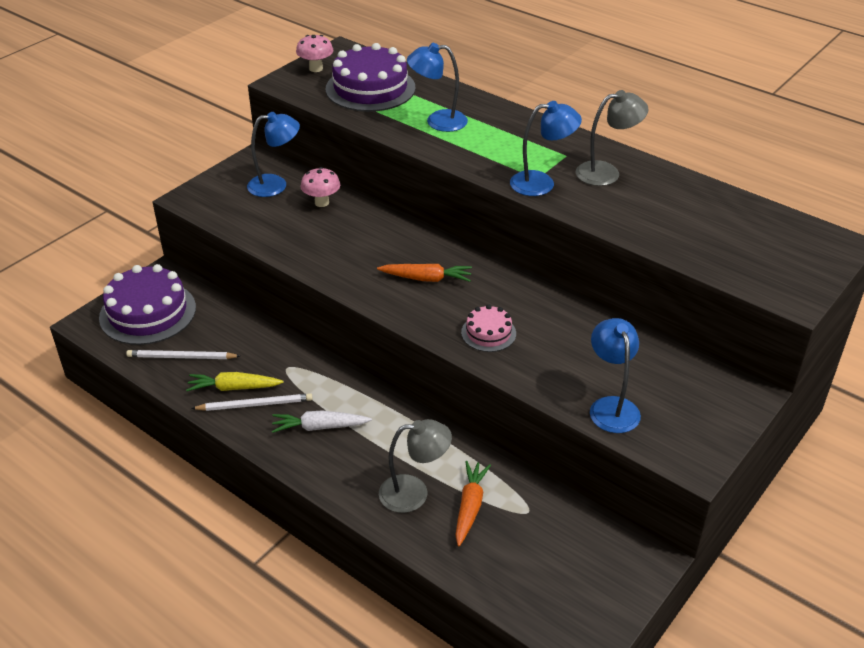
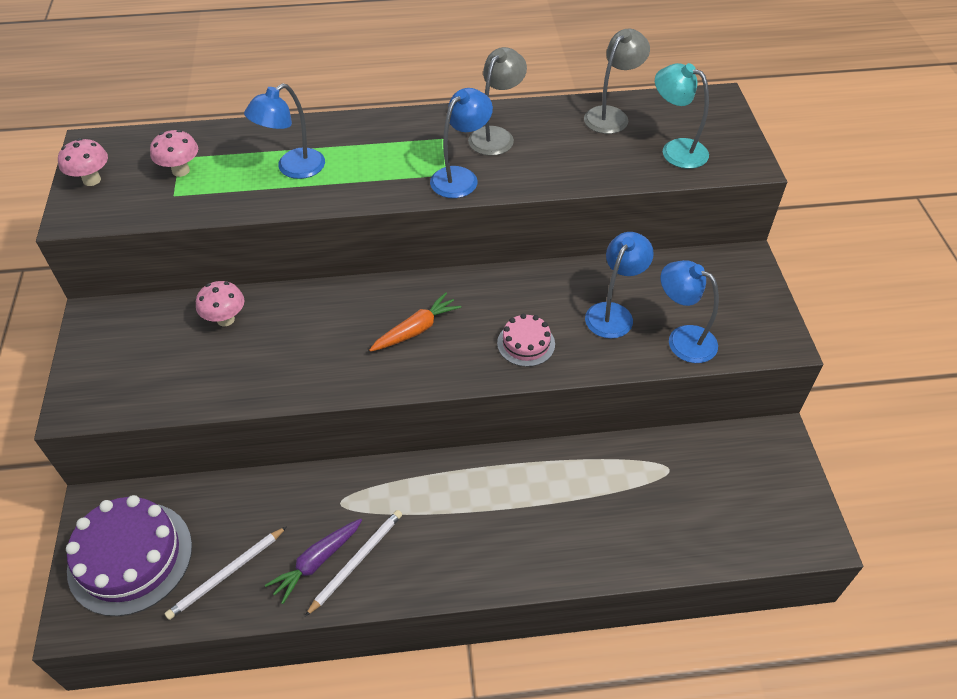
camera: 45 degrees left, 10 degrees up
(234, 388) = (317, 562): yellow carrot -> purple carrot
(276, 185) = (154, 331): blue lamp -> blue lamp (613, 313)
(319, 427) = (437, 534): white carrot -> none
(370, 88) = (181, 171): purple cake -> pink mushroom
(414, 493) = (578, 526): grey lamp -> grey lamp (611, 115)
(470, 507) = (629, 501): orange carrot -> none
(741, 255) = (675, 150): none -> turquoise lamp

